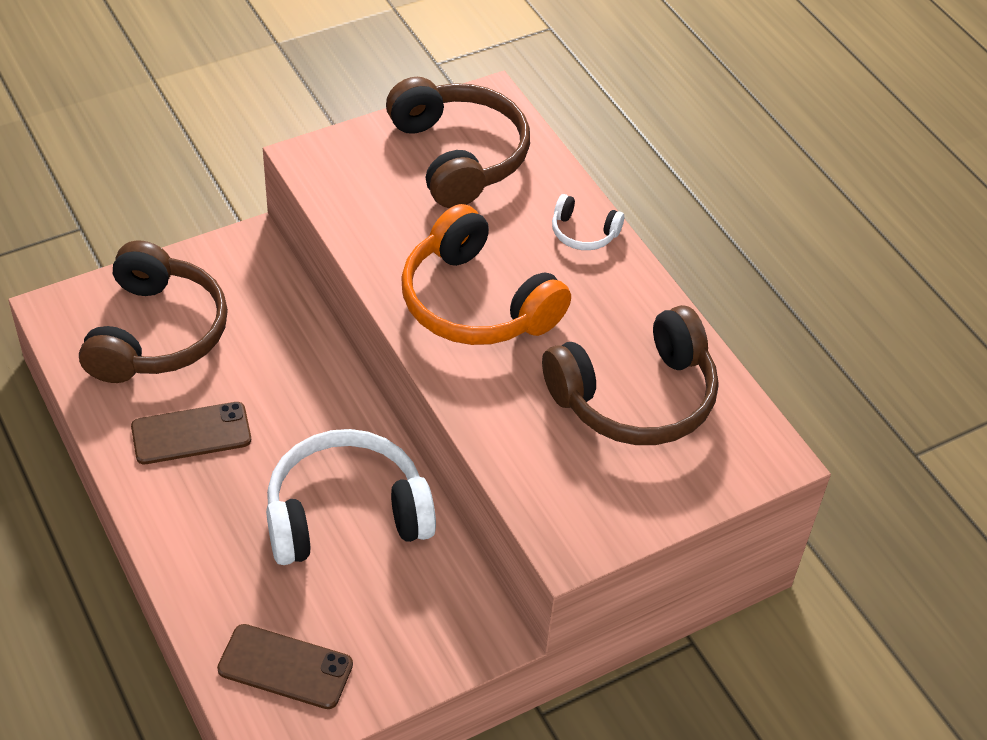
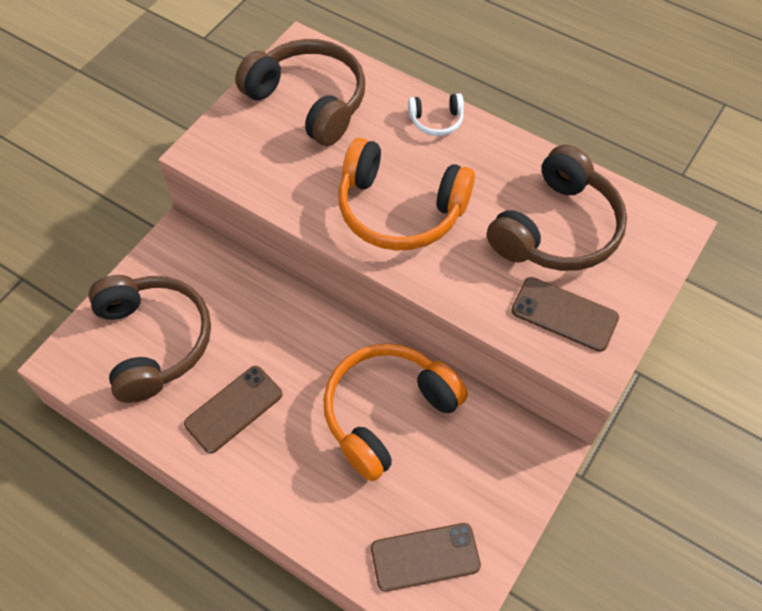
camera: 25 degrees left, 10 degrees up
(346, 513) = (387, 412): white headphones -> orange headphones
(577, 482) = (564, 314): none -> brown phone

